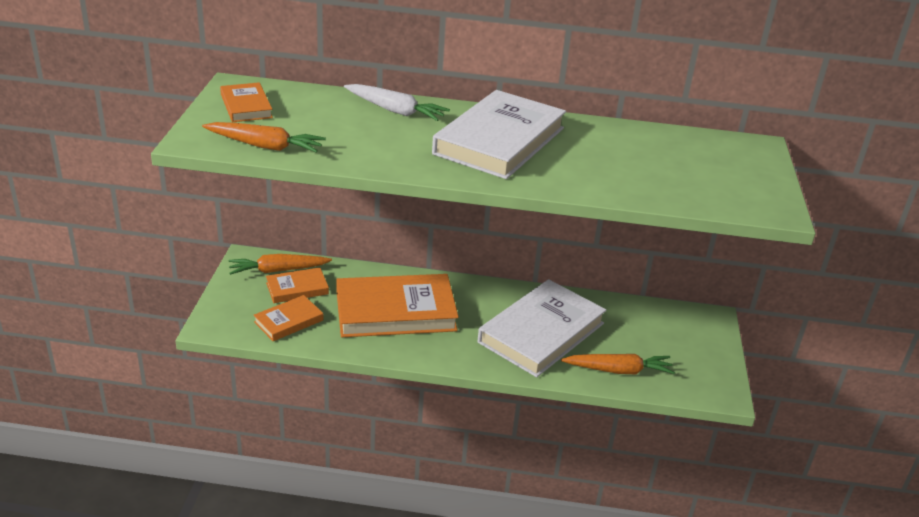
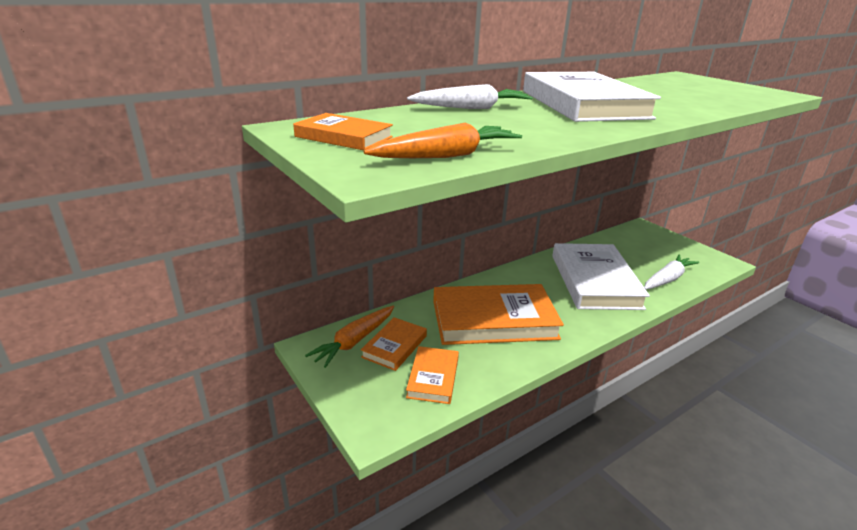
camera: 40 degrees left, 5 degrees down
(395, 311) = (494, 320): orange book -> orange book turned 45 degrees clockwise
(619, 370) = (667, 279): orange carrot -> white carrot

